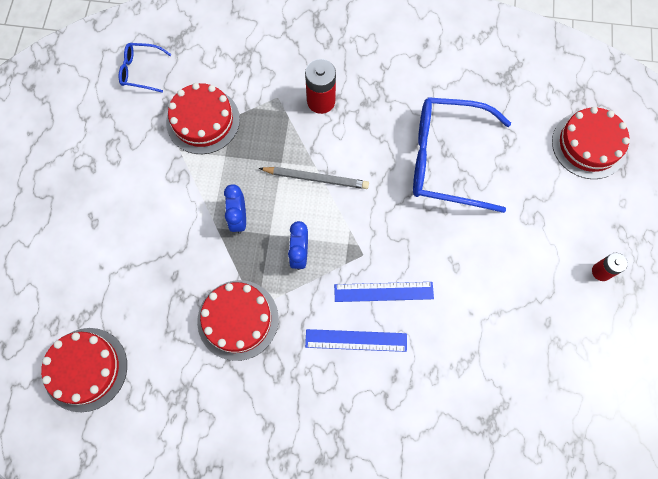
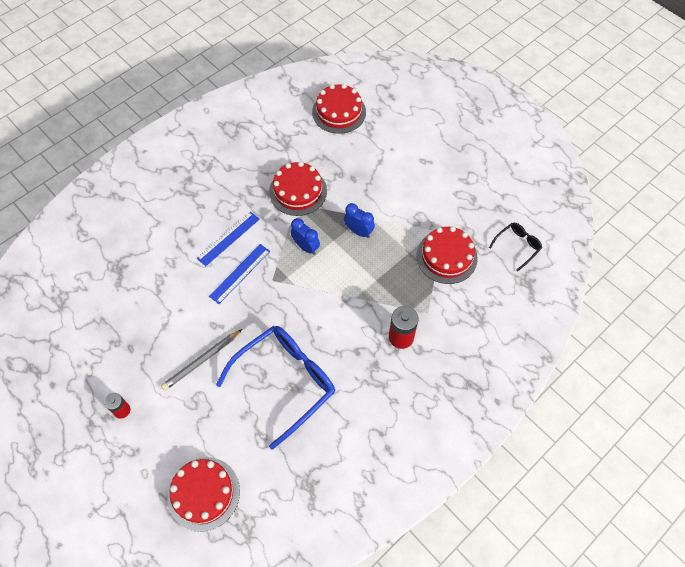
camera: 130 degrees right, 10 degrees down
(141, 71) = (517, 246): blue glasses -> black glasses
(316, 178) = (346, 291): grey pencil -> grey pencil (202, 361)

